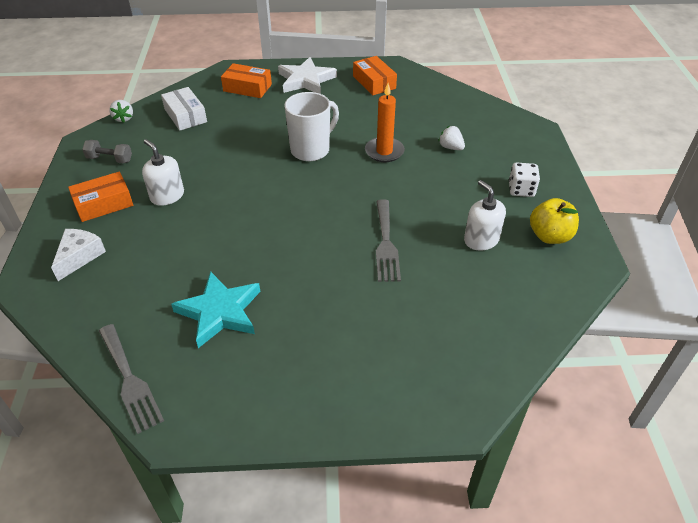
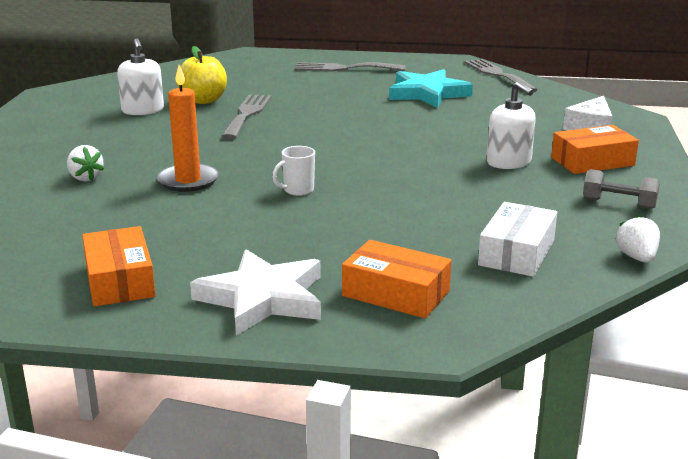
camera: 170 degrees left, 20 degrees down
(185, 115) = (516, 252): white box -> white box turned 45 degrees clockwise
(311, 150) = (297, 190): white mug -> white mug, size x0.48
(320, 375) = (344, 68): none -> grey fork
(521, 190) = (47, 137): white dice -> none
(549, 236) = (67, 108): yellow apple -> yellow apple (203, 100)

